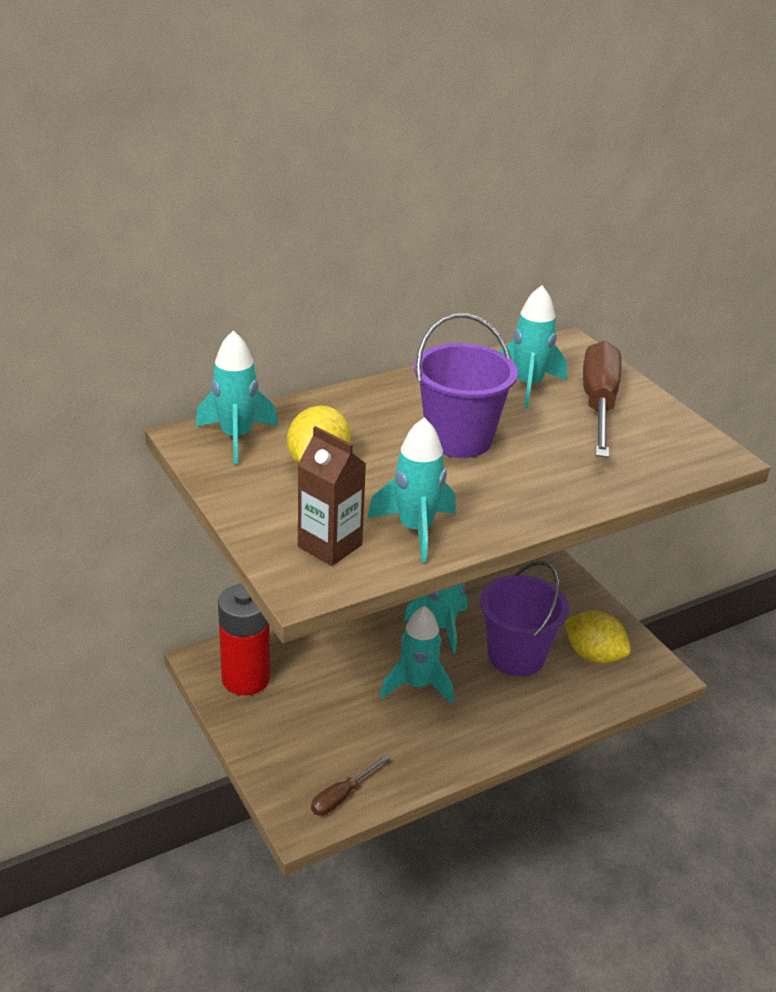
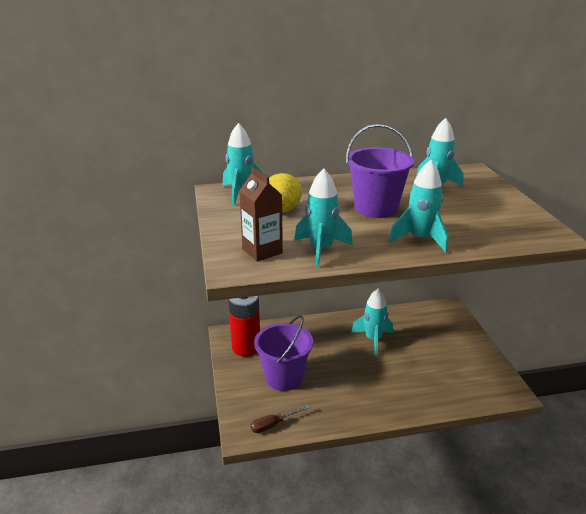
camera: 20 degrees right, 5 degrees down
(417, 685) = (345, 369): turquoise rocket -> turquoise rocket (420, 239)
(516, 656) = (415, 364): purple bucket -> purple bucket (284, 377)
(593, 655) = (467, 373): yellow lemon -> none
(599, 404) = (479, 201): brown screwdriver -> none

